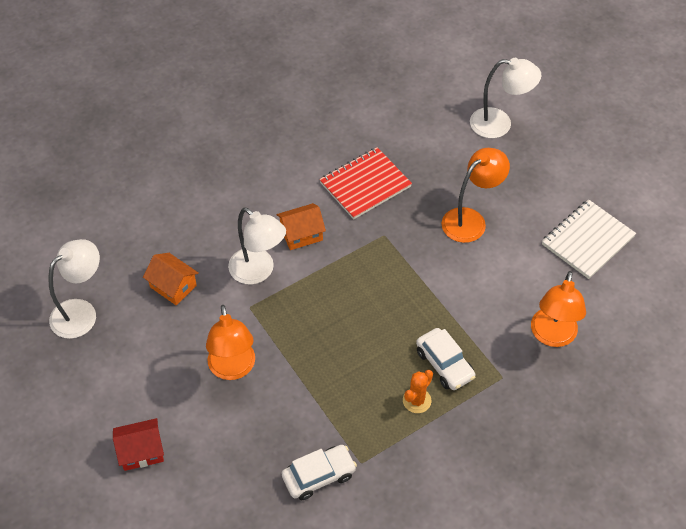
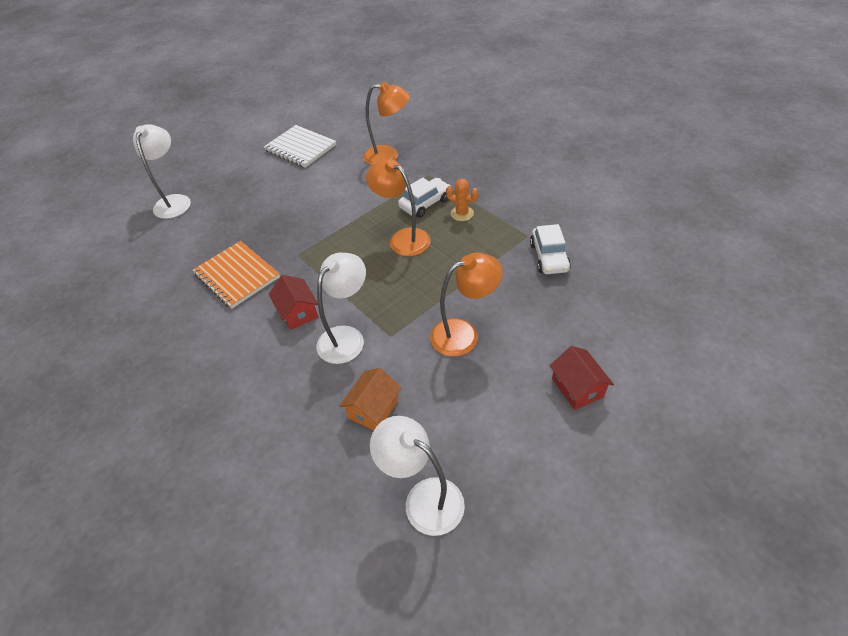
camera: 95 degrees left, 5 degrees down
(301, 234) = (298, 312): orange house -> red house
(319, 476) = (549, 257): white car -> white car turned 150 degrees counterclockwise
(365, 185) = (237, 275): red notebook -> orange notebook
(470, 220) = (280, 206): orange lamp -> orange lamp (403, 238)

